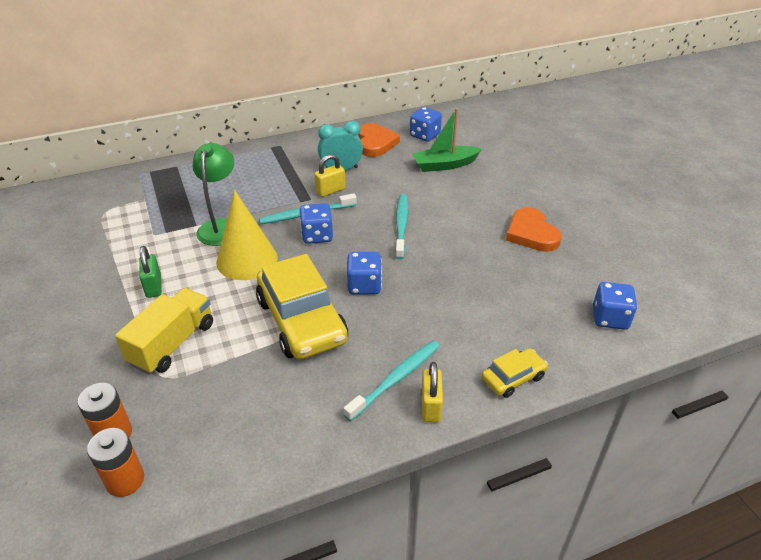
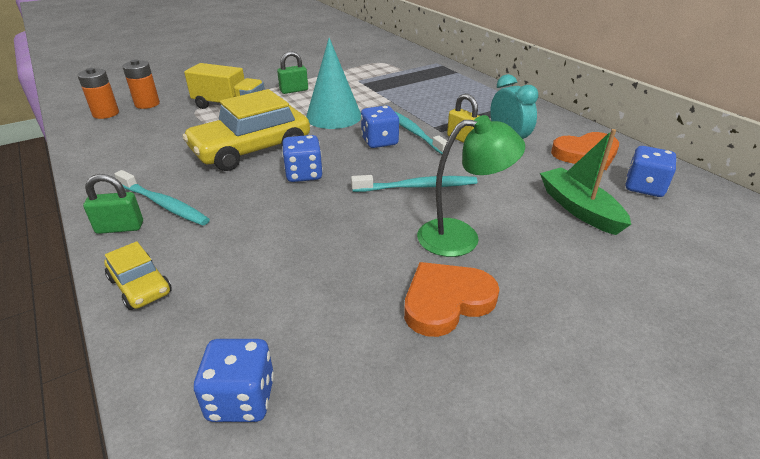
camera: 80 degrees right, 5 degrees down
(221, 226) = (377, 100): green lamp -> green lamp (461, 237)
(247, 260) = (333, 116): yellow cone -> turquoise cone
(430, 406) = (120, 227): yellow padlock -> green padlock

